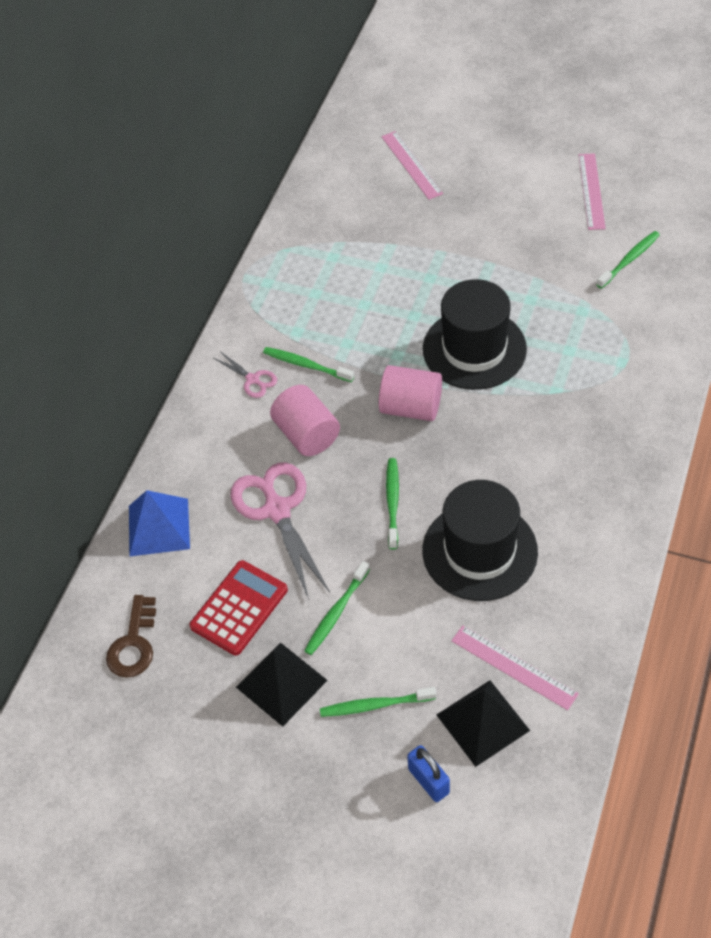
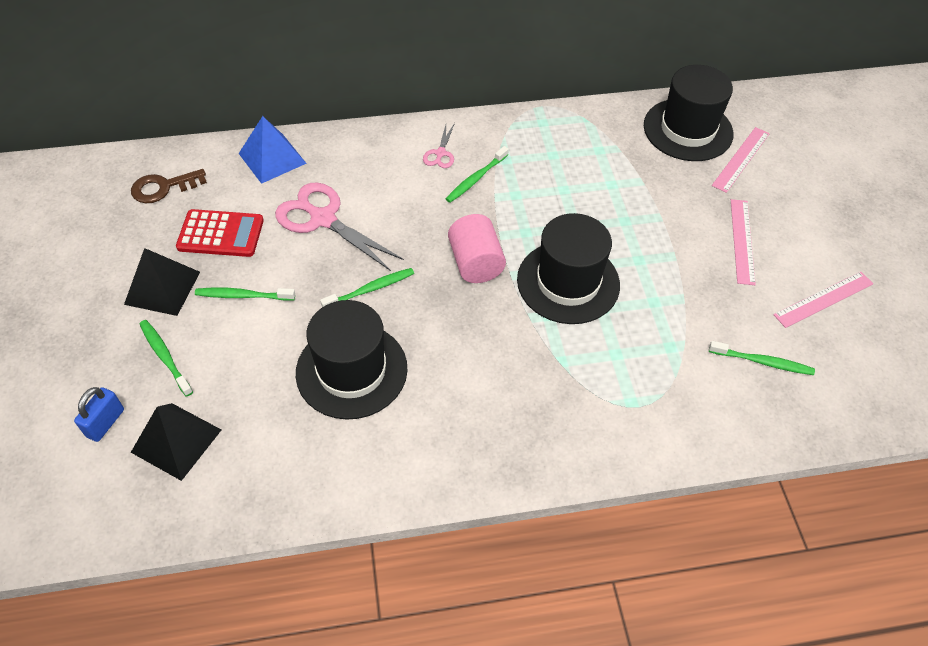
camera: 55 degrees right, 0 degrees up
(277, 510) = (323, 219): pink scissors -> pink scissors turned 90 degrees counterclockwise
(306, 365) = (476, 179): green toothbrush -> green toothbrush turned 135 degrees counterclockwise
(307, 434) = (407, 207): pink cylinder -> none
(352, 183) = (688, 130): none -> black hat
(514, 667) = (242, 443): pink ruler -> pink ruler (742, 241)

